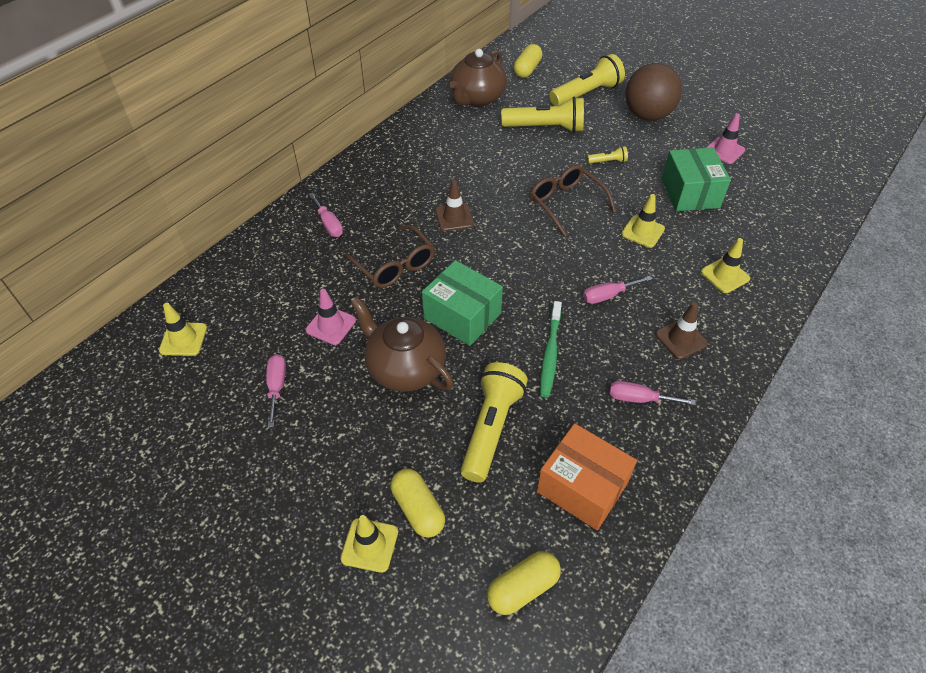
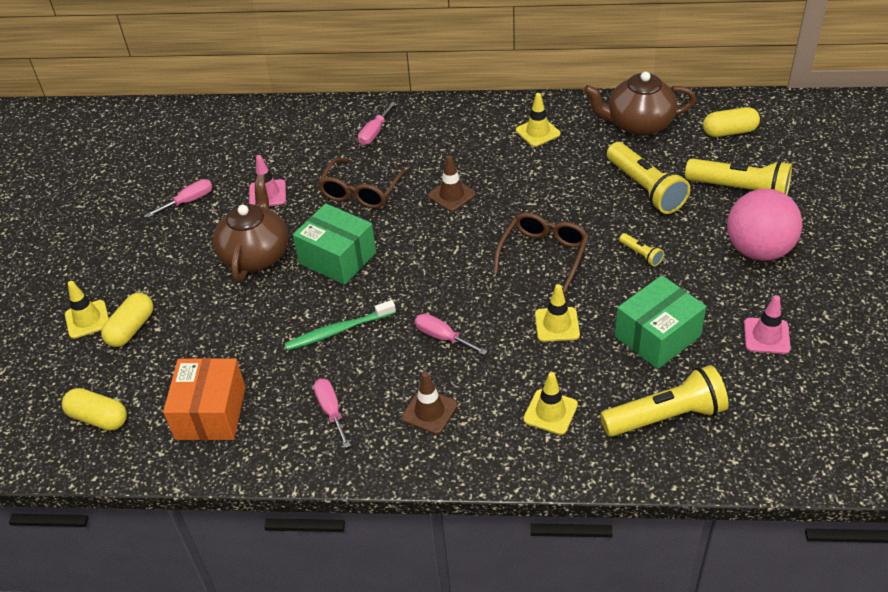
camera: 60 degrees right, 5 degrees down
(183, 339) = (198, 134): yellow traffic cone -> yellow traffic cone (537, 132)
(462, 316) = (337, 258): green box -> green box turned 60 degrees counterclockwise
(491, 428) = (232, 332): yellow flashlight -> yellow flashlight (666, 417)
(647, 115) = (758, 250): brown ball -> pink ball

